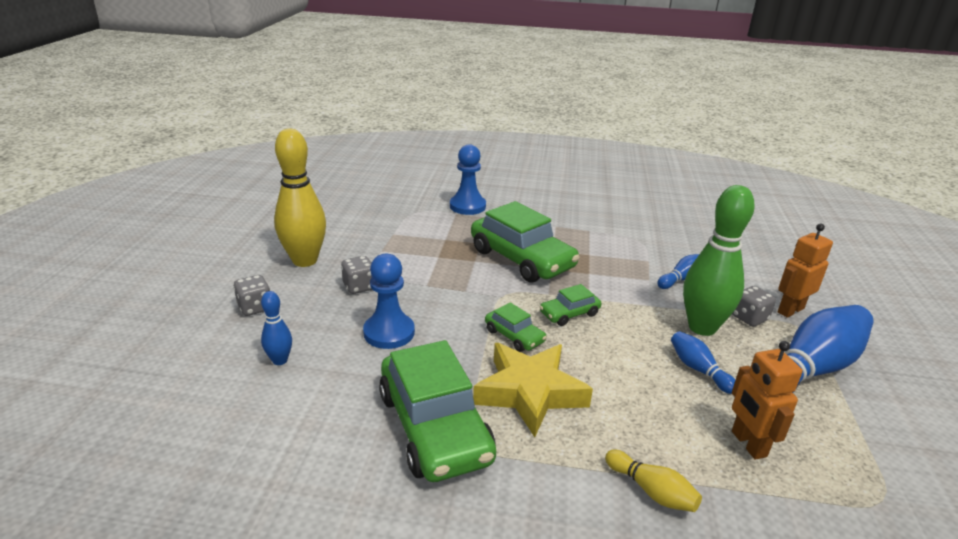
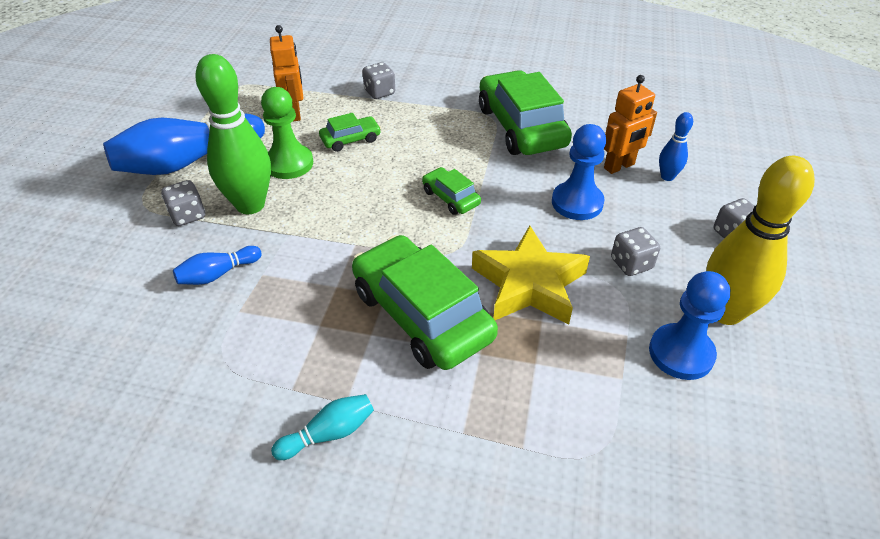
camera: 175 degrees left, 15 degrees up
(467, 206) = (501, 473): blue pawn -> blue pawn (681, 353)
(529, 392) = (445, 148): yellow star -> yellow star (529, 284)
(559, 217) = (329, 434): none -> turquoise bowling pin
(569, 314) = (385, 223): green car -> green car (350, 139)
(651, 491) = (379, 92): yellow bowling pin -> grey dice
(698, 369) = (289, 163): blue bowling pin -> green pawn
(790, 310) = (129, 225): orange robot -> orange robot (619, 166)

